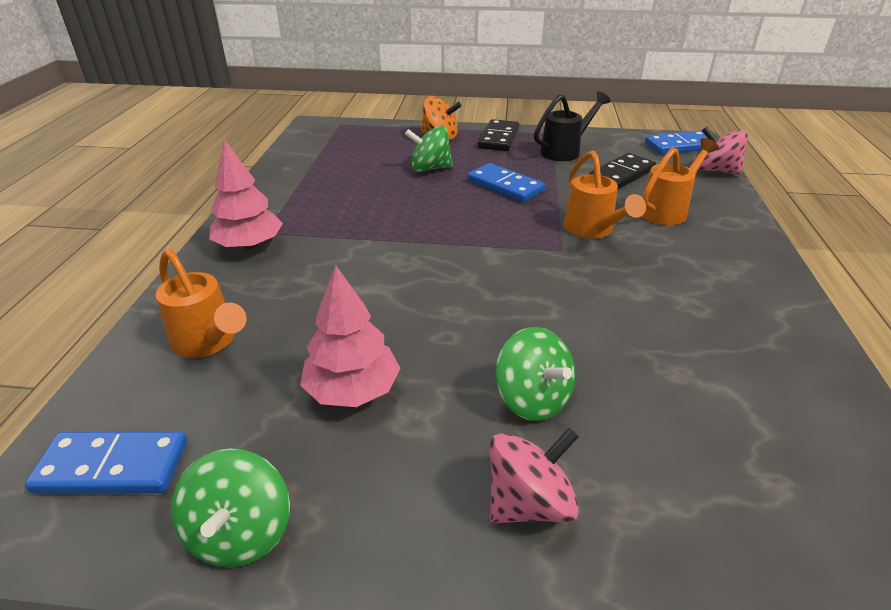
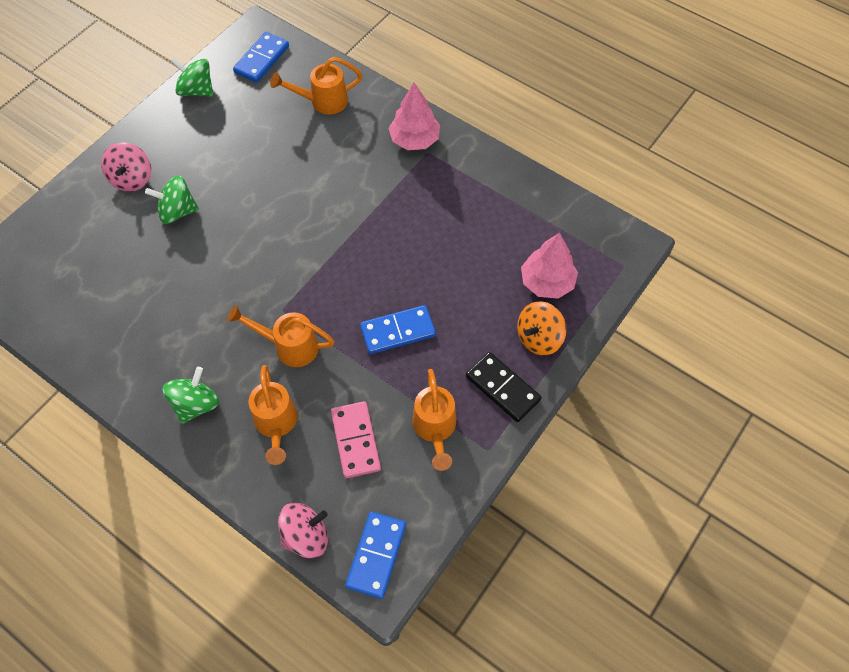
camera: 120 degrees right, 25 degrees up
(353, 390) = (241, 146): pink tree -> pink tree (547, 282)
(430, 168) = (467, 293): green spinning top -> green spinning top (196, 404)
(565, 151) = (435, 429): black watering can -> orange watering can
(621, 174) = (356, 440): black domino -> pink domino

